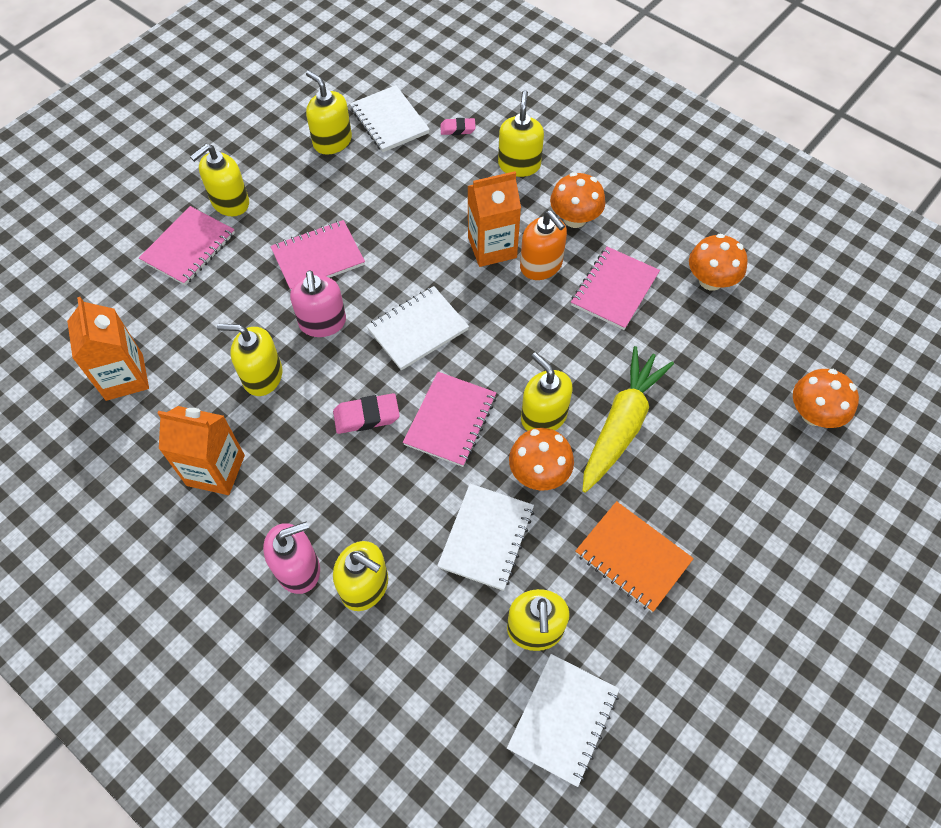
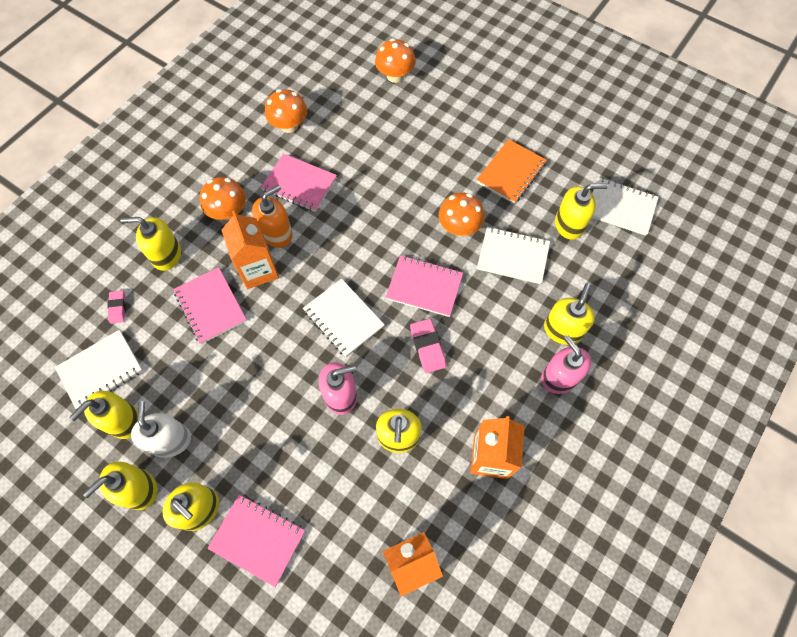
camera: 95 degrees left, 5 degrees up
(304, 177) = (170, 440): none -> white soap dispenser
(318, 257) = (269, 411): pink notebook -> pink notebook (210, 306)
(543, 416) = (414, 226): yellow soap dispenser -> yellow soap dispenser (139, 489)
(621, 425) = (415, 179): yellow carrot -> none

